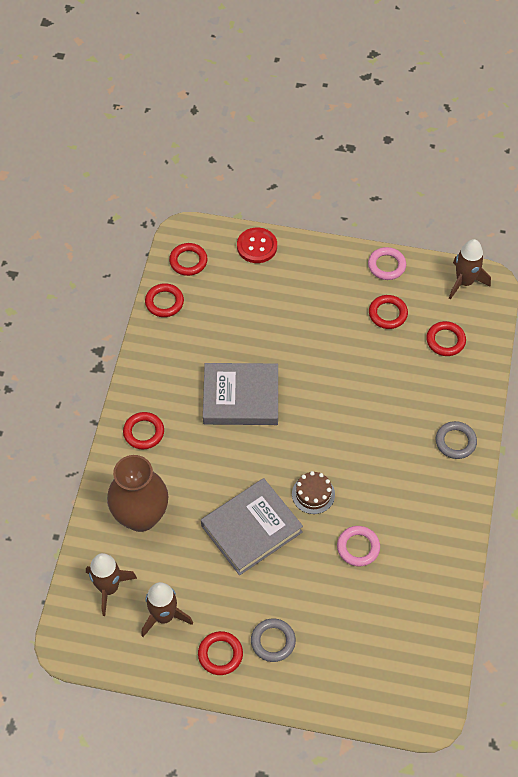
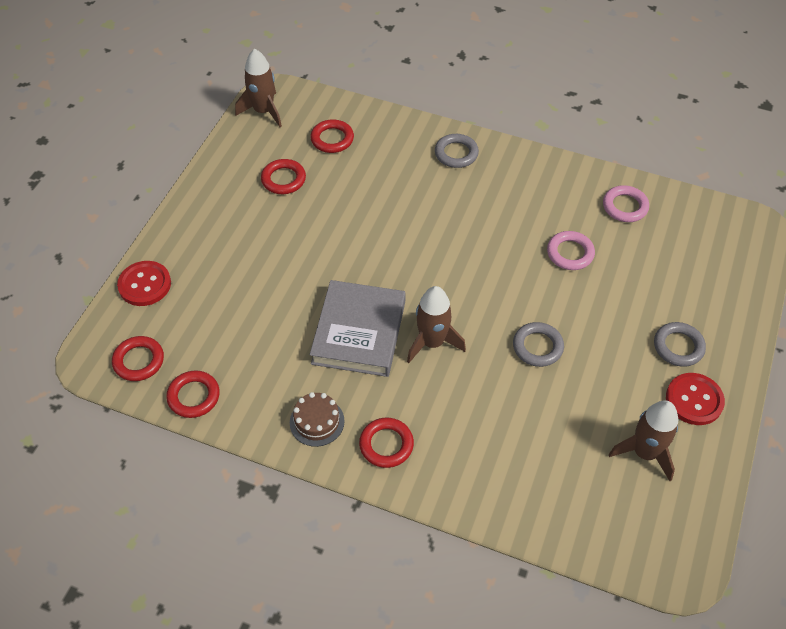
camera: 80 degrees left, 5 degrees down
(109, 588) = (604, 511): brown rocket -> brown rocket (432, 342)
(141, 516) = (507, 462): brown vase -> none
(220, 654) = (694, 400): red ring -> red button
(251, 529) = (537, 347): grey book -> grey ring
(313, 494) = (500, 282): brown cake -> brown cake (317, 422)
(386, 265) = (219, 169): pink ring -> pink ring (625, 206)

